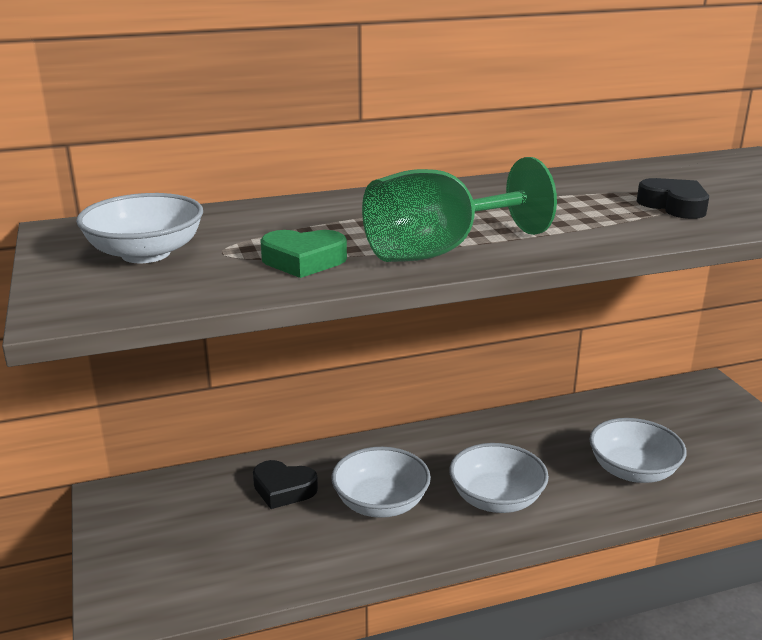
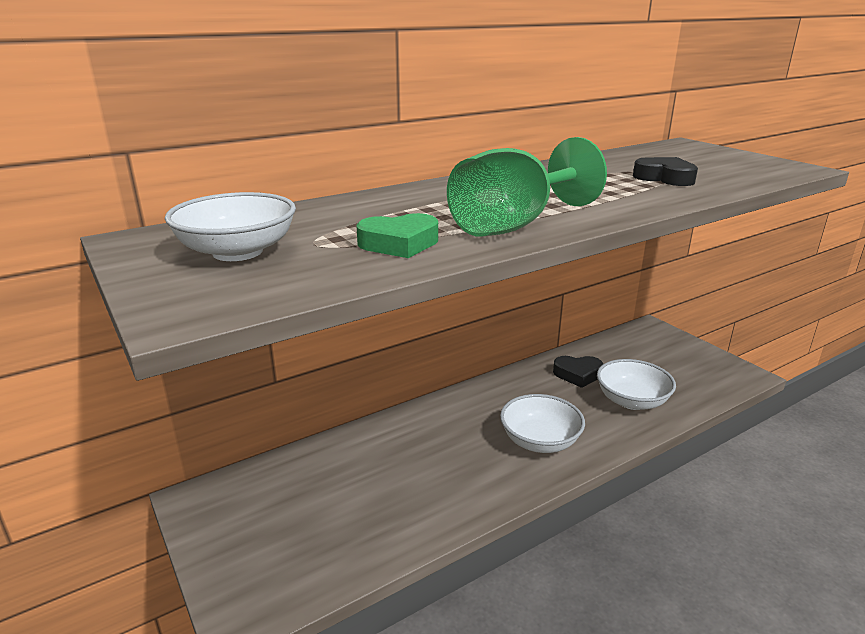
camera: 15 degrees left, 0 degrees up
(283, 489) = (356, 464): black heart -> black heart (578, 374)
(381, 503) = (447, 461): white bowl -> none

